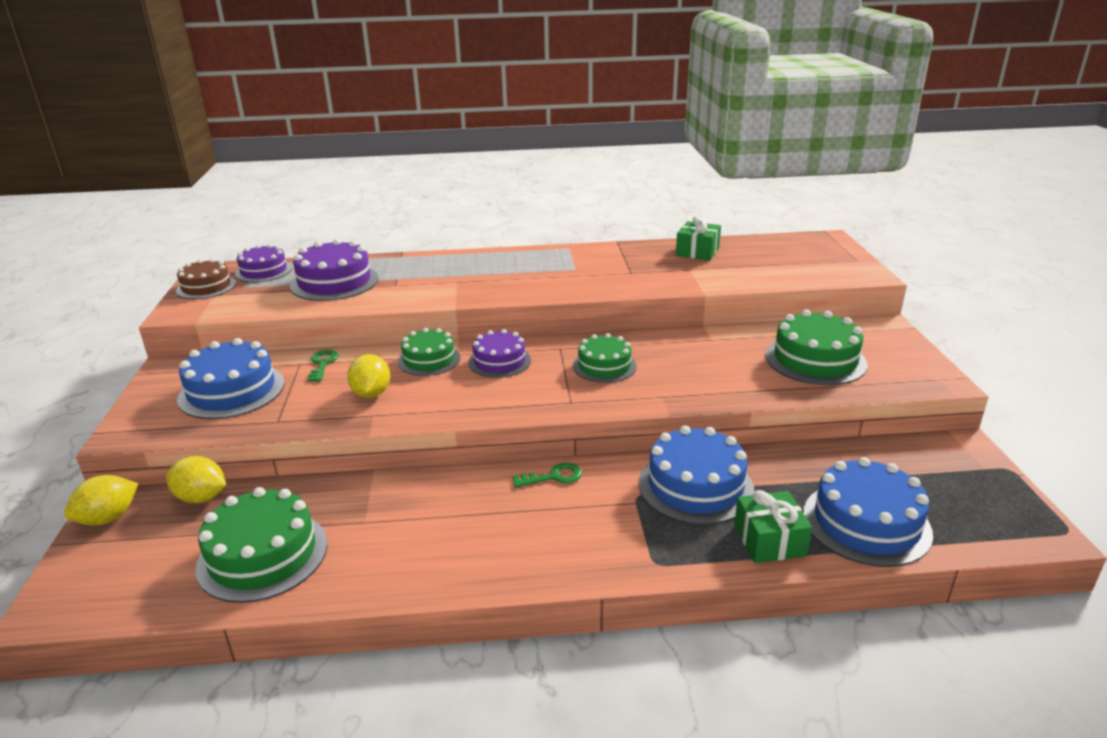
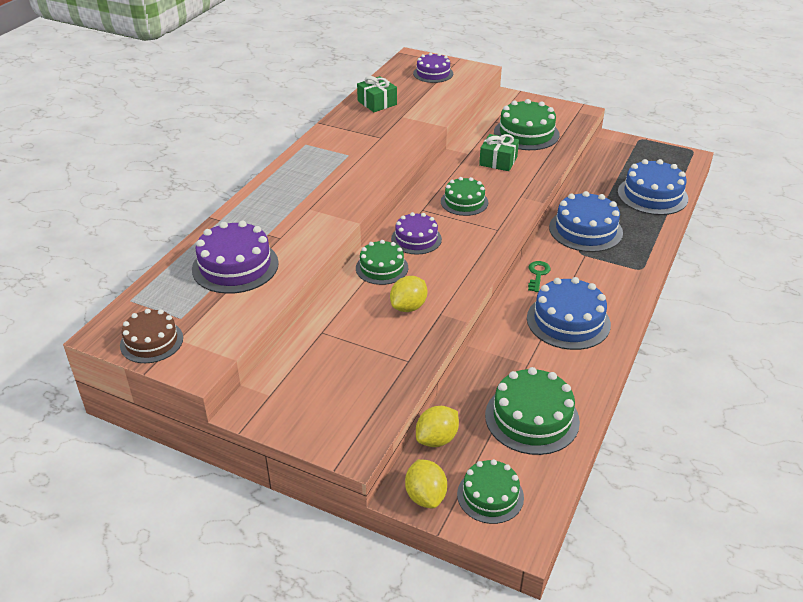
camera: 60 degrees left, 10 degrees up
(116, 563) = (490, 495): none -> green cake
(231, 391) = (334, 377): blue cake -> blue cake (568, 321)
(263, 271) = (155, 300): purple cake -> purple cake (433, 73)
(322, 364) = (335, 320): green key -> none
(371, 394) = (408, 307): yellow lemon -> yellow lemon turned 75 degrees counterclockwise
(769, 540) = (646, 227): green gift -> green gift (498, 161)

